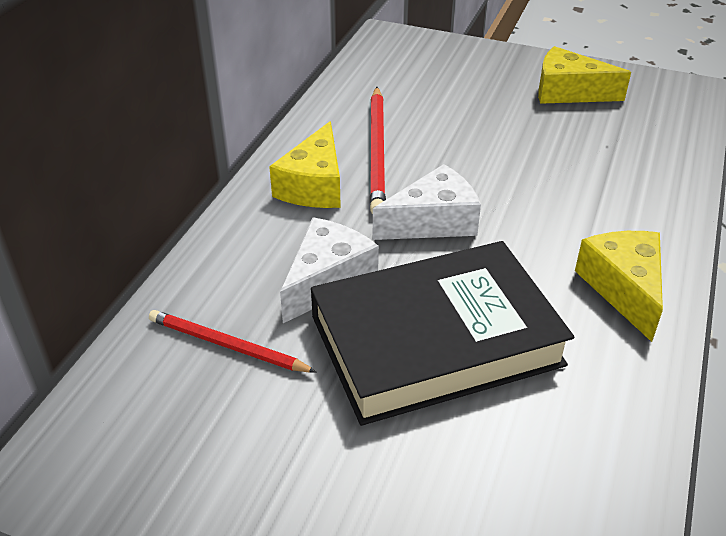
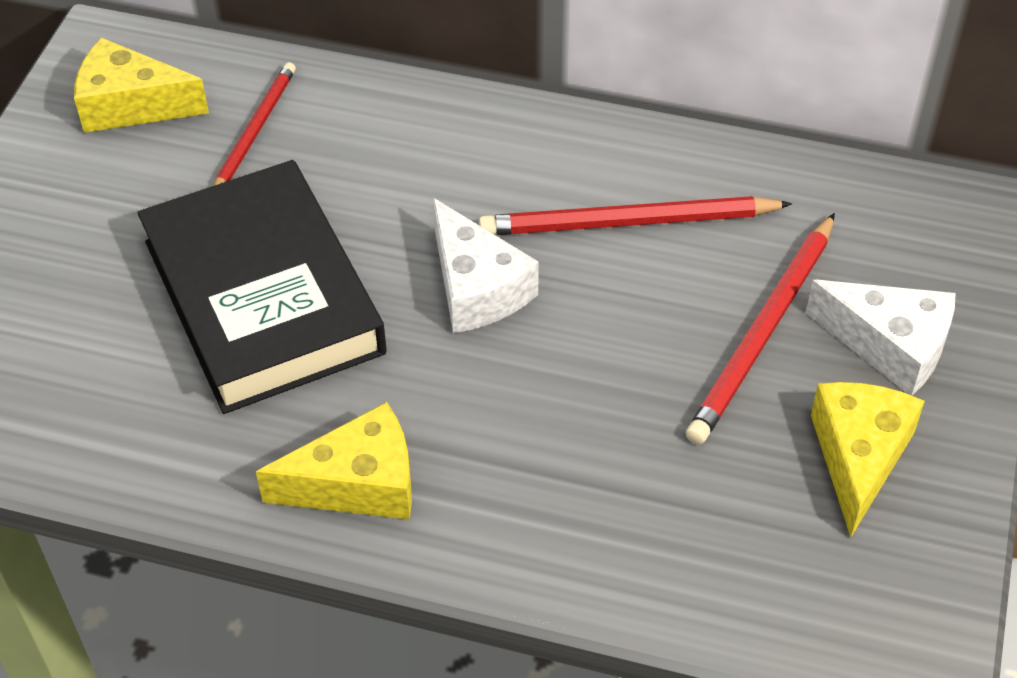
camera: 85 degrees right, 10 degrees up
(314, 185) = (539, 166): yellow cheese -> yellow cheese (131, 105)
(327, 280) = (358, 197): white cheese -> white cheese (890, 345)
(477, 112) = (763, 332): none -> red pencil

